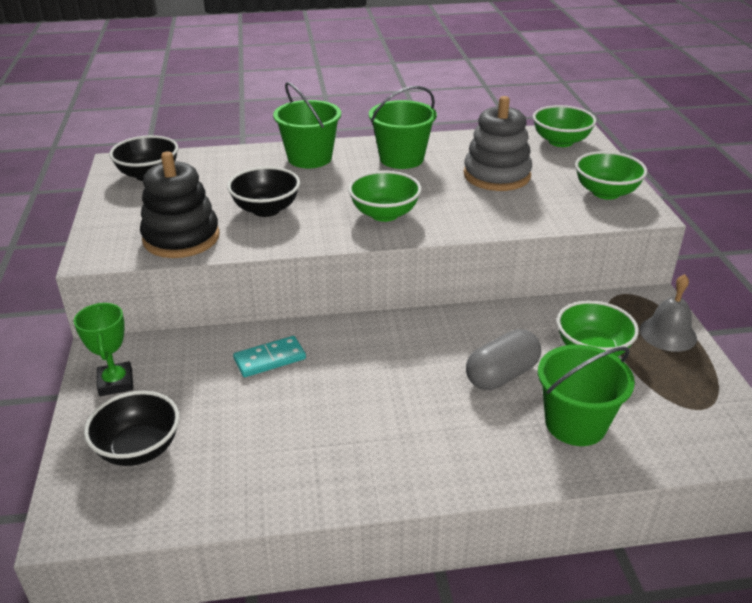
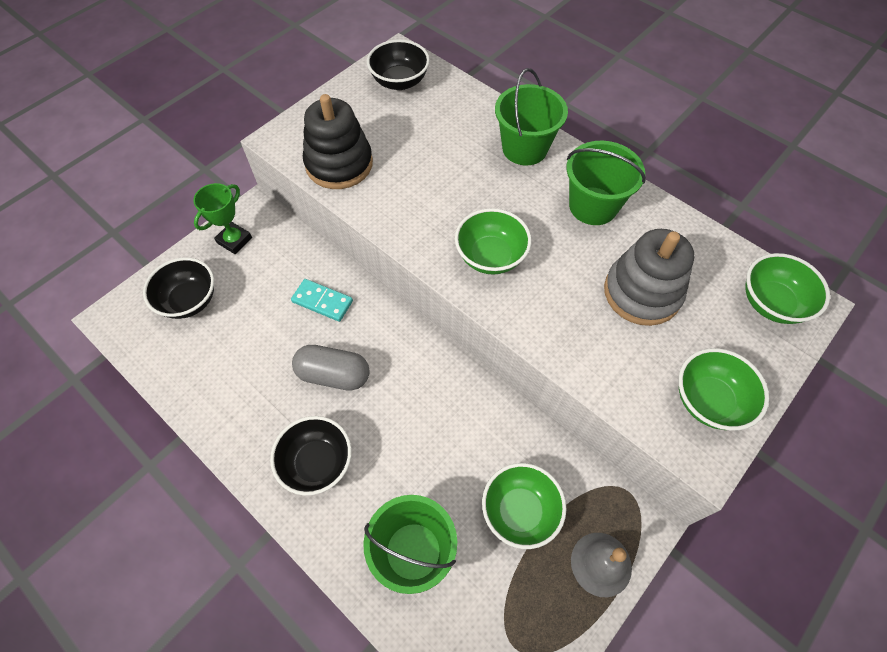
camera: 50 degrees right, 25 degrees up
(266, 209) = (422, 180): black bowl -> black bowl (317, 463)
(502, 375) = (428, 462): grey capsule -> grey capsule (333, 375)

